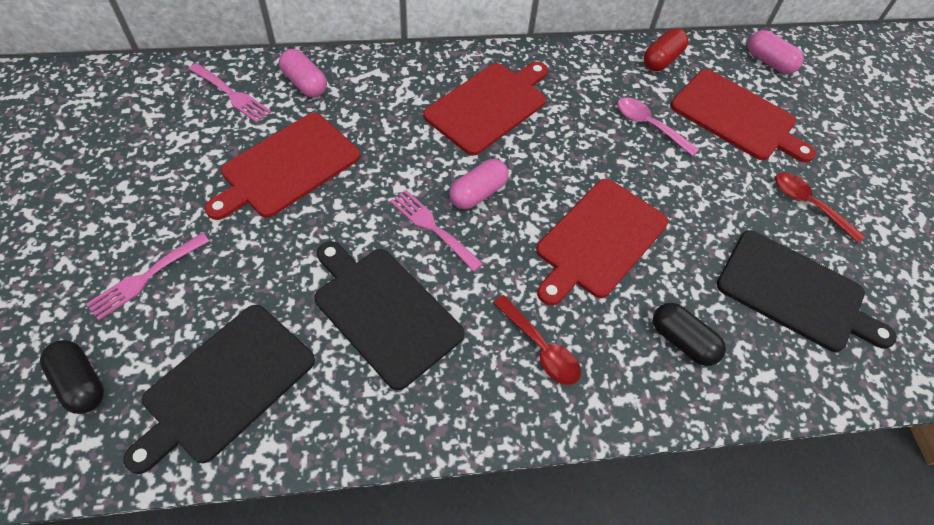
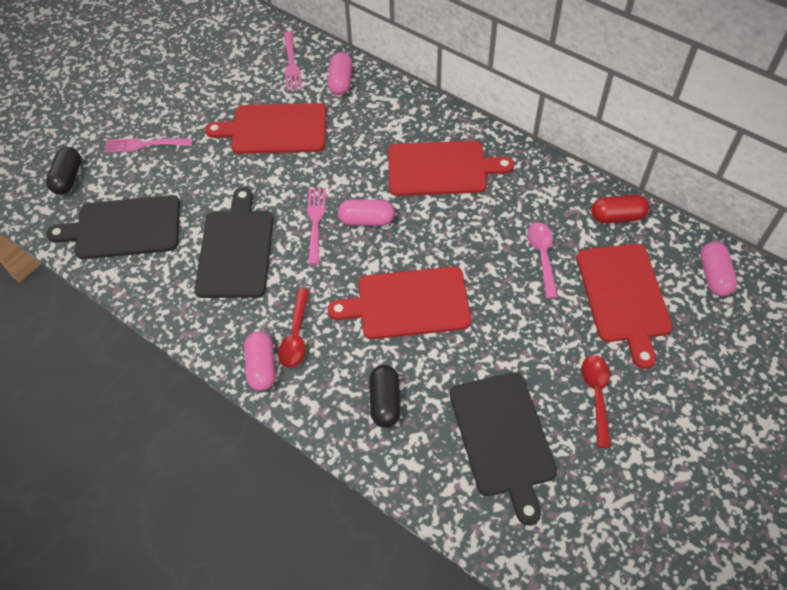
camera: 50 degrees right, 0 degrees up
(545, 405) = (262, 367): none -> pink capsule

